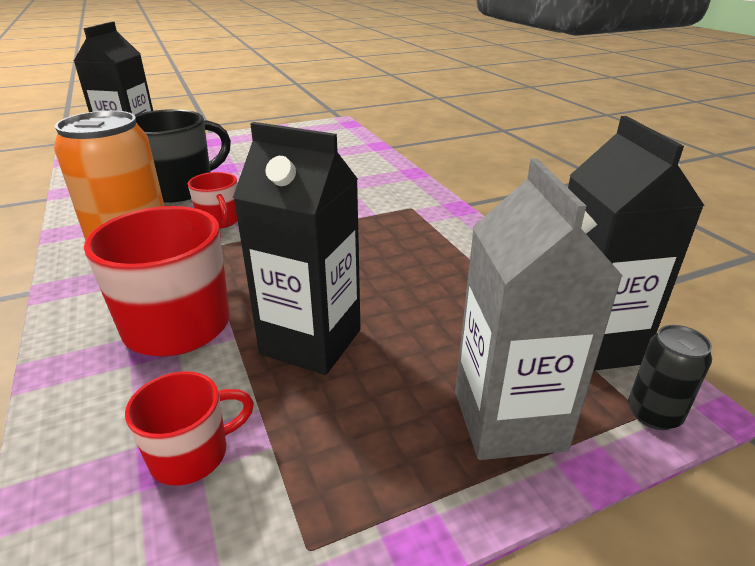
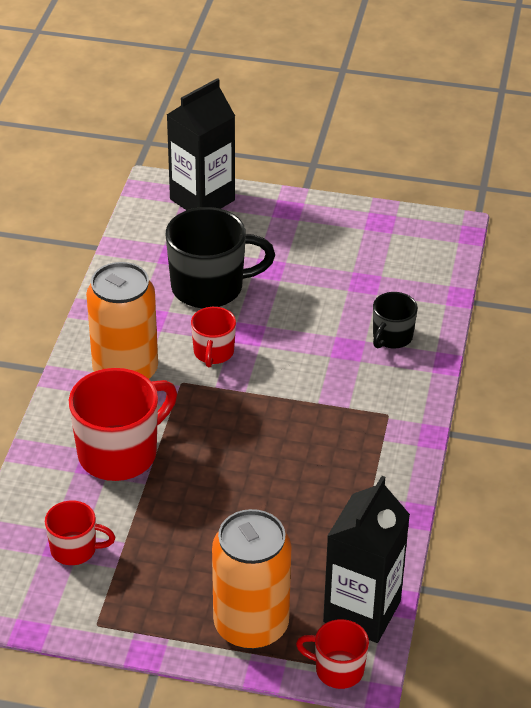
camera: 35 degrees right, 10 degrees up
(311, 342) = (188, 512): black carton -> none
(359, 172) = (391, 337): none -> black mug
(508, 420) = (251, 625): grey carton -> orange can
(653, 414) = (337, 670): black can -> red mug

